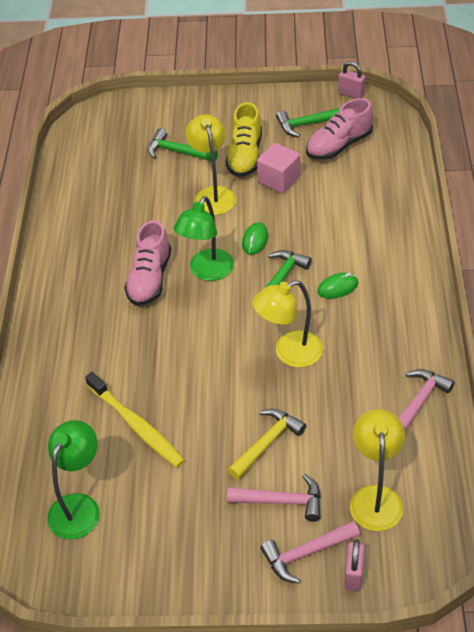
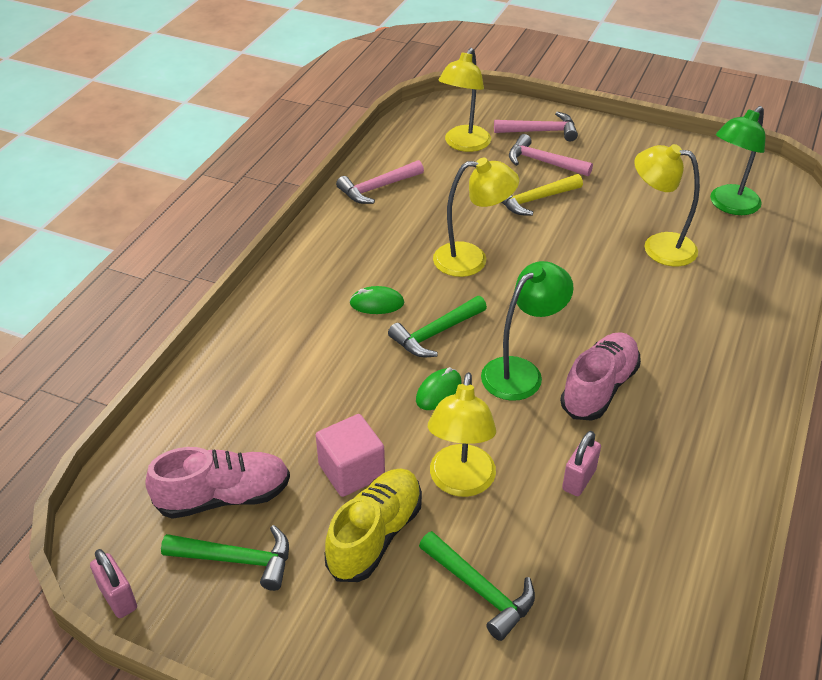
camera: 160 degrees left, 5 degrees down
(136, 426) = (658, 247): yellow toothbrush -> yellow lamp
(354, 574) = (510, 113): pink padlock -> pink padlock (579, 479)

